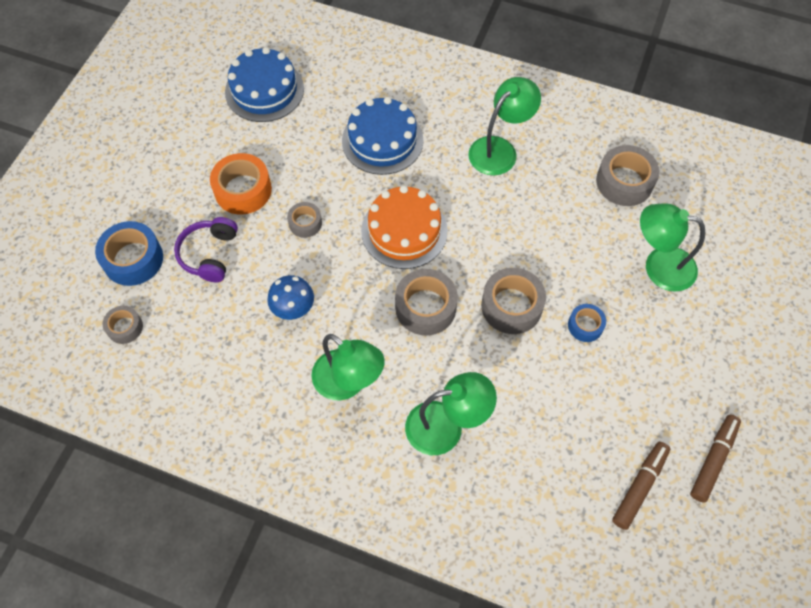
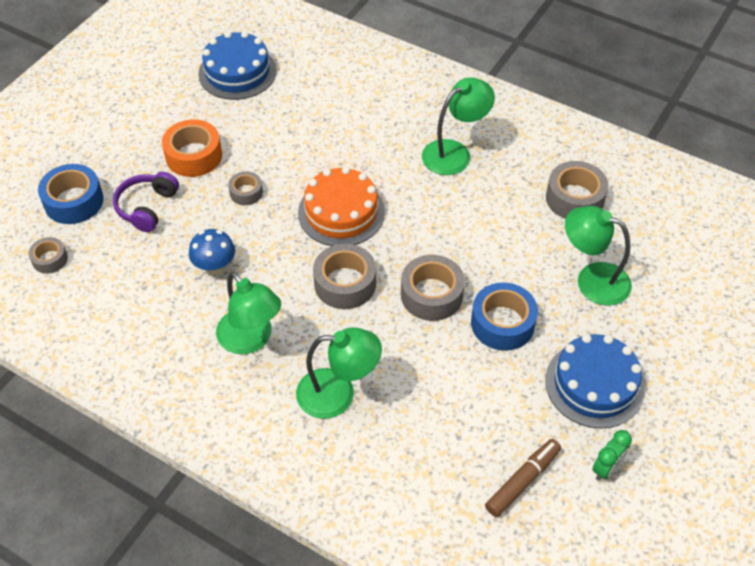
camera: 10 degrees right, 10 degrees down
(382, 140) = (340, 130): blue cake -> blue cake (594, 384)
(585, 325) = (502, 323): blue tape -> blue tape, size x1.75
(713, 460) = (606, 468): brown marker -> green clock

